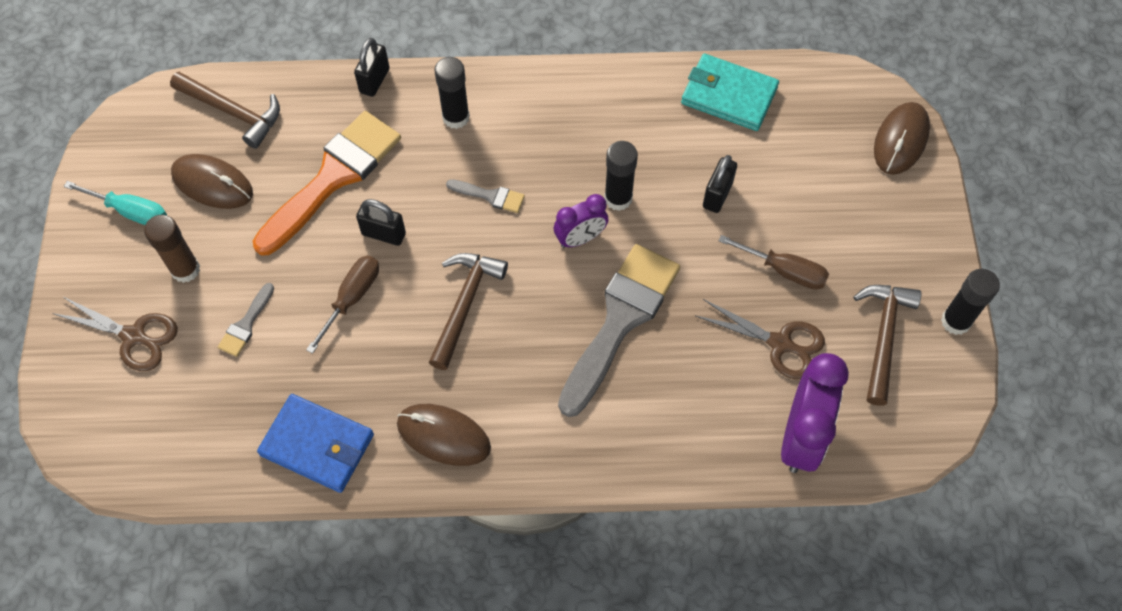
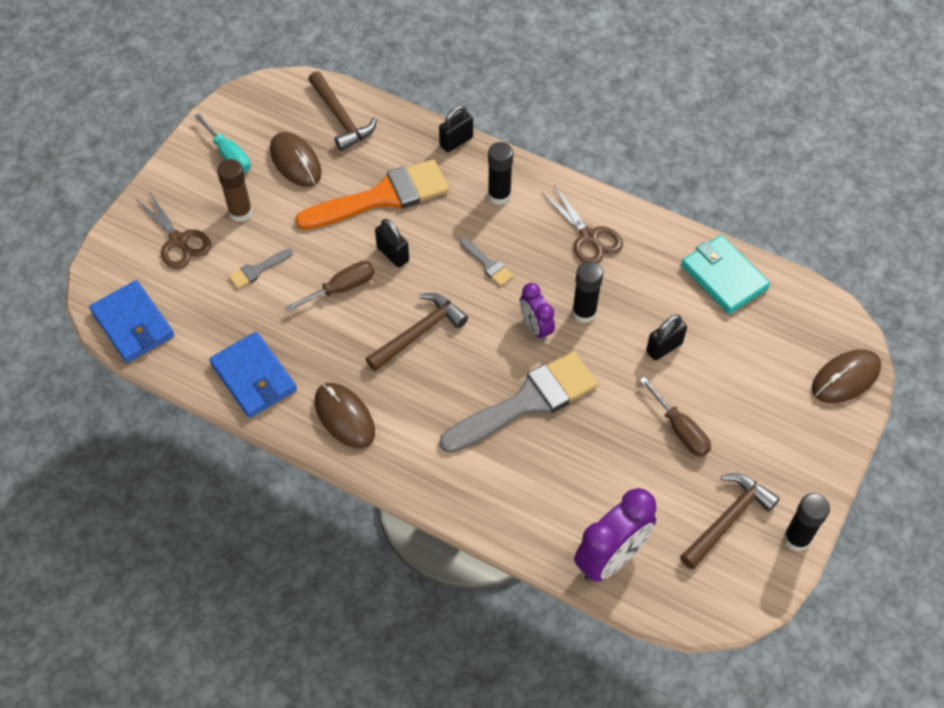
camera: 30 degrees right, 5 degrees down
(141, 457) = (133, 324): none -> blue wallet
(580, 238) = (535, 328): purple clock -> purple clock turned 60 degrees clockwise
(780, 343) = (640, 481): brown scissors -> brown scissors (588, 237)

